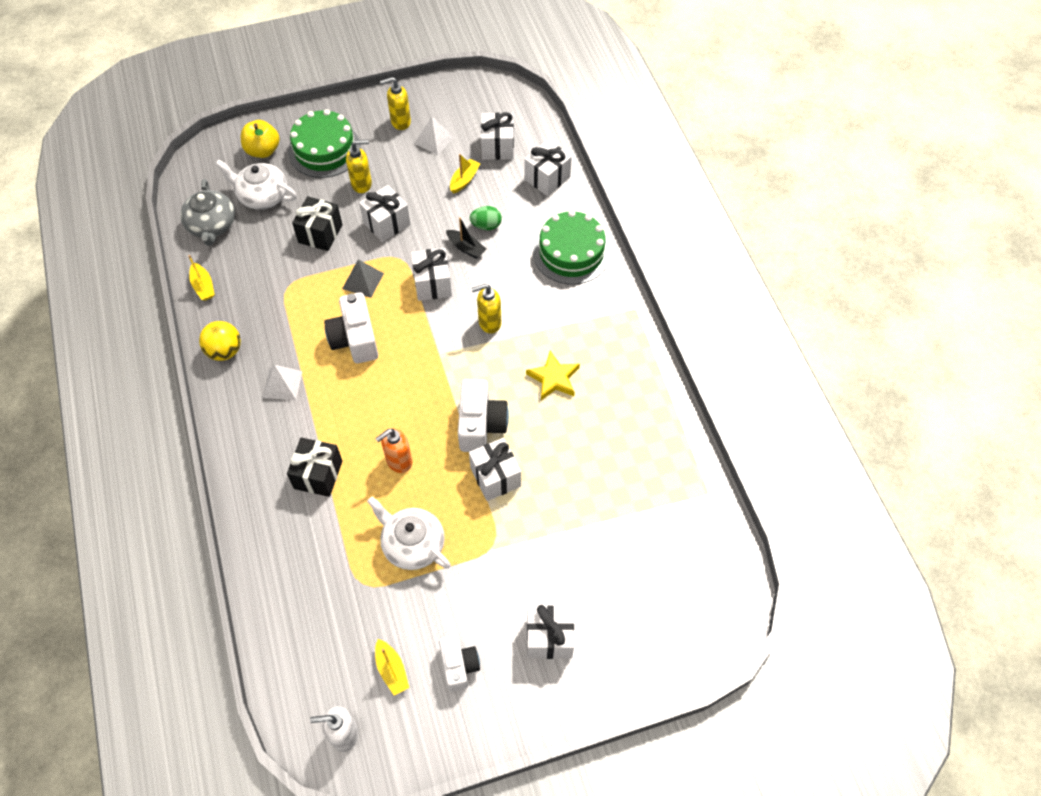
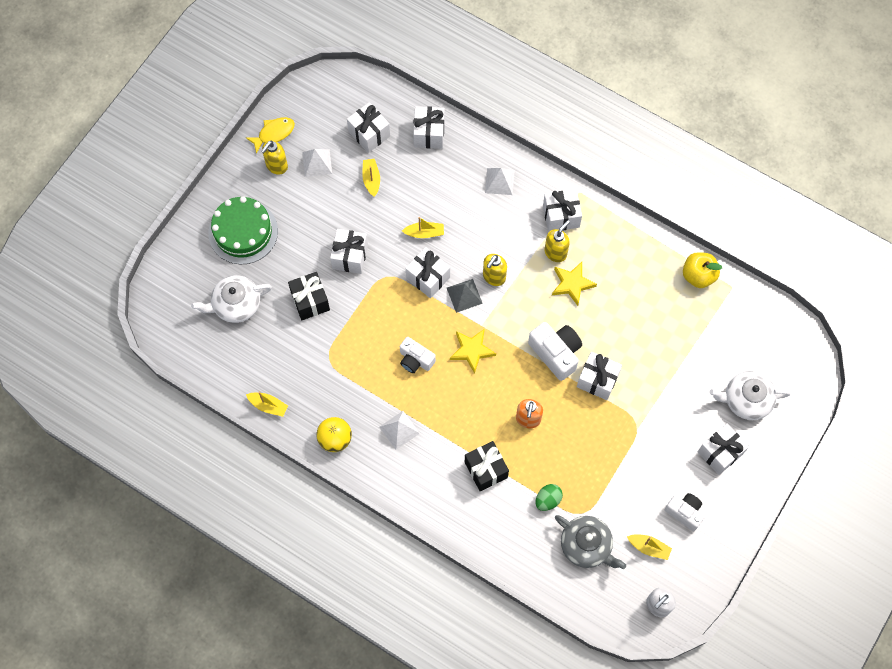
camera: 40 degrees left, 10 degrees up
(212, 225) = (223, 356): grey teapot -> grey teapot (586, 545)
(263, 150) = (196, 268): yellow apple -> yellow apple (698, 275)
(355, 339) = (415, 360): white camera -> white camera, size x0.66
(362, 184) = (300, 239): yellow soap dispenser -> yellow soap dispenser (555, 252)
(363, 281) = (377, 313): grey pyramid -> grey pyramid (464, 295)
(409, 367) = (472, 350): none -> yellow star
(412, 544) = (588, 464): white teapot -> white teapot (746, 400)
(423, 99) = (274, 133): none -> yellow fish
(466, 248) = (424, 233): black boat -> yellow boat
(486, 226) = (422, 205): green egg -> green egg (548, 500)
(571, 252) = (499, 181): green cake -> white pyramid
(599, 317) = (561, 216): none -> white gift

